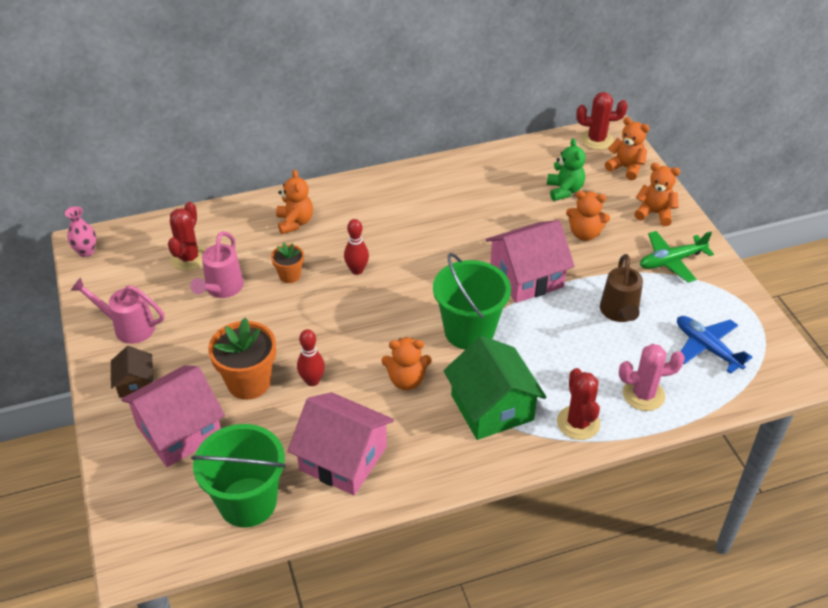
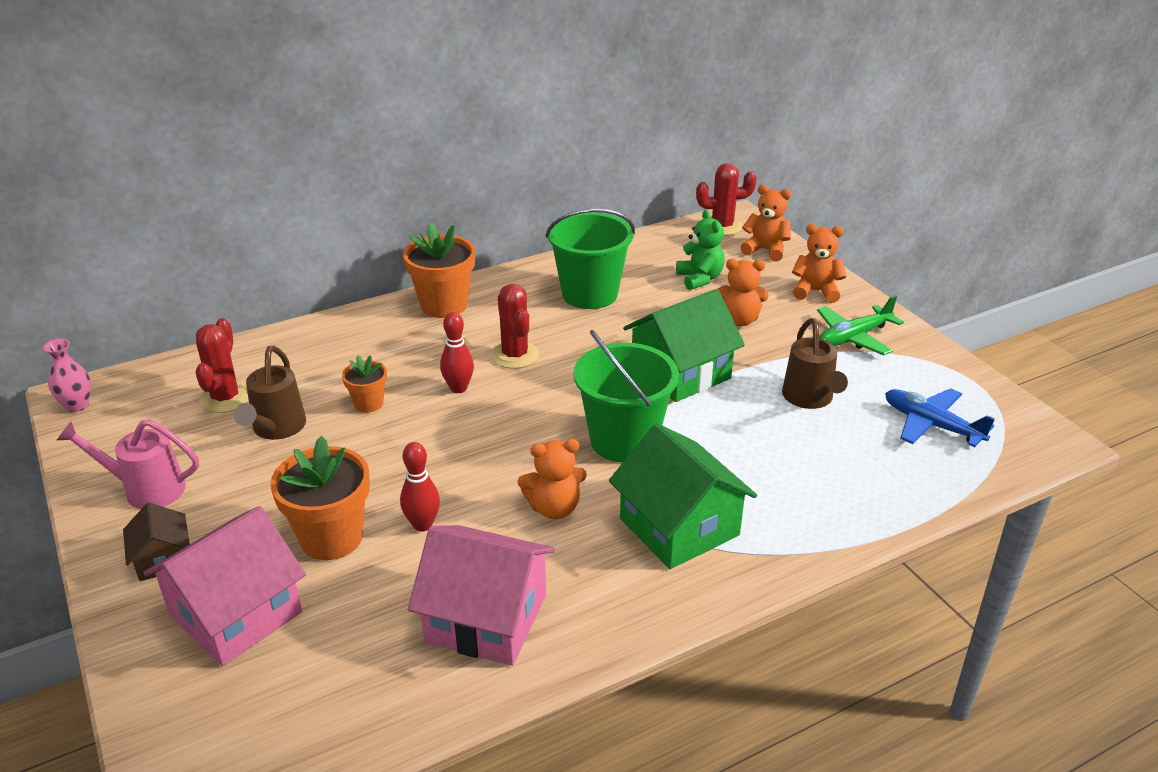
camera: 10 degrees left, 10 degrees down
(222, 289) = (276, 429): pink watering can -> brown watering can
(247, 502) = (354, 698): green bucket -> green bucket (589, 294)
(295, 222) = (365, 344): orange teddy bear -> none
(359, 193) = (444, 305): none -> orange flower pot
(526, 277) = (680, 372): pink house -> green house
(578, 423) = (799, 531): red cactus -> red cactus (515, 355)
(643, 394) = (872, 487): pink cactus -> none

